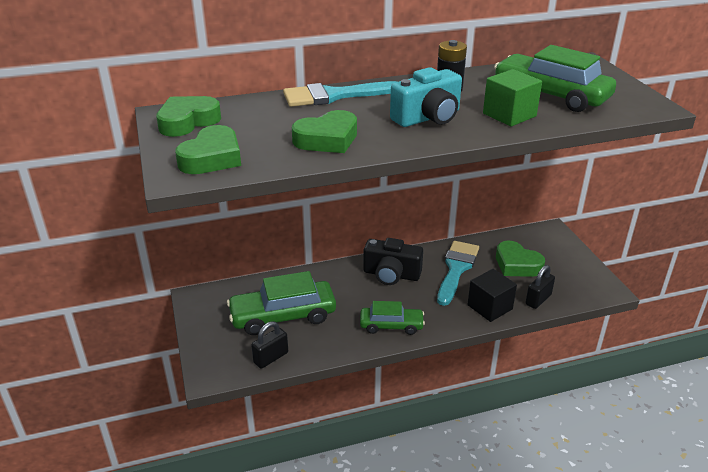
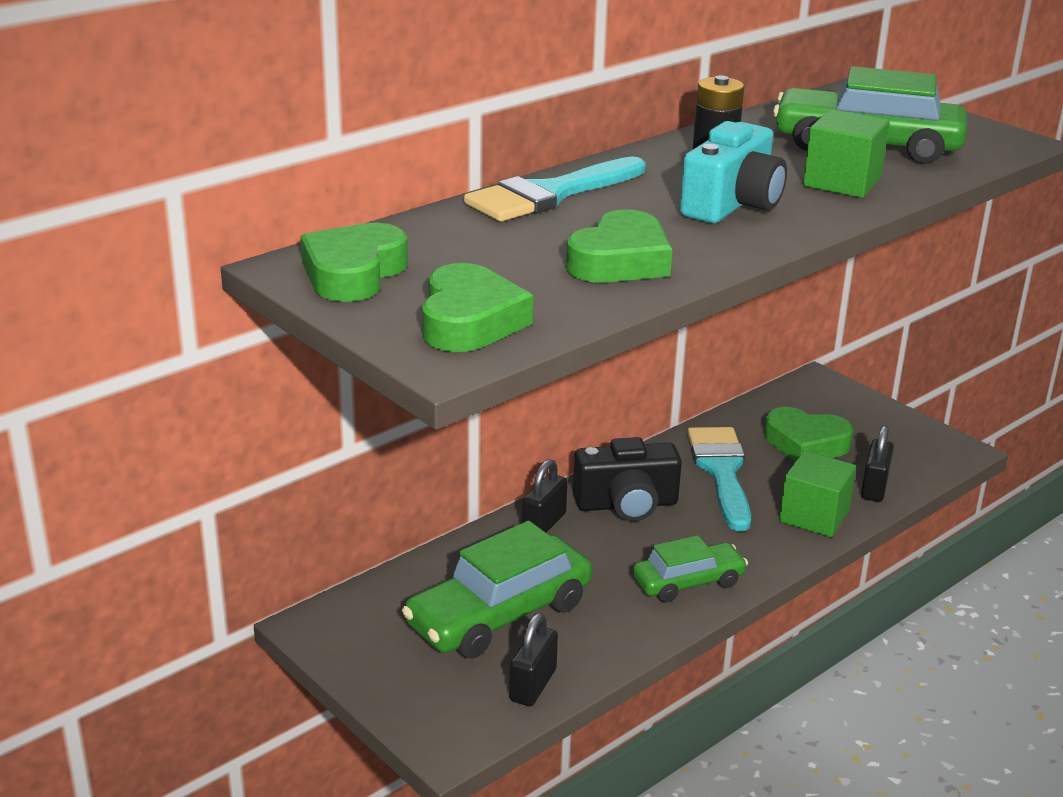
camera: 25 degrees left, 5 degrees down
(341, 274) = (544, 524): none -> black padlock
(489, 307) = (814, 516): black cube -> green cube

